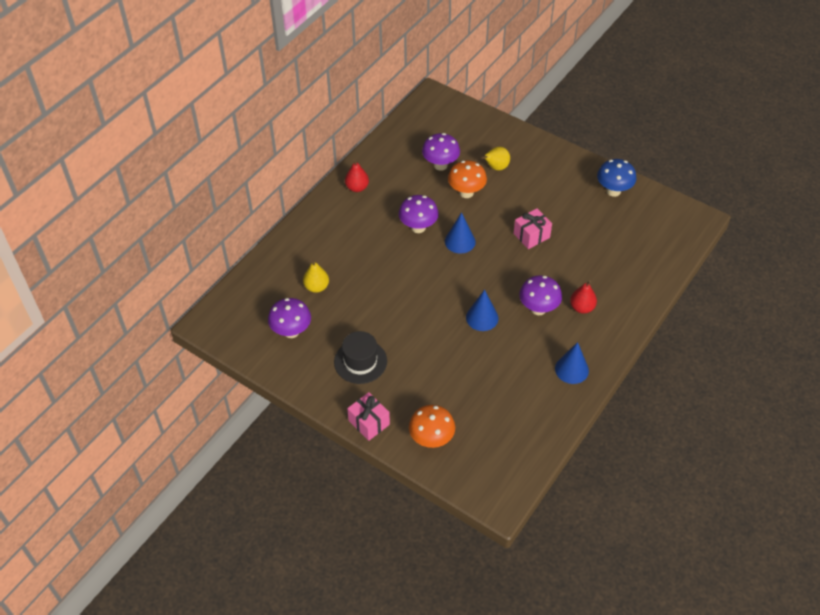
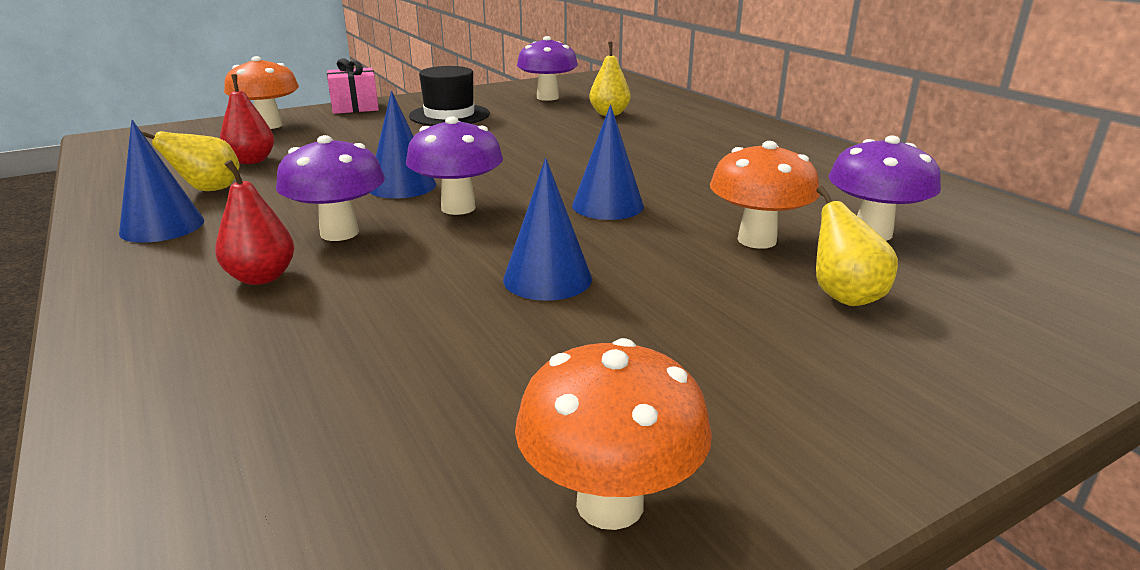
camera: 115 degrees right, 25 degrees down
(357, 187) = (821, 159): red pear -> red pear (251, 161)
(418, 227) = (678, 182): purple mushroom -> purple mushroom (458, 208)
(531, 235) = (547, 278): pink gift -> blue cone
(531, 386) = (208, 190): none -> yellow pear
(613, 191) = (610, 503): blue mushroom -> orange mushroom

